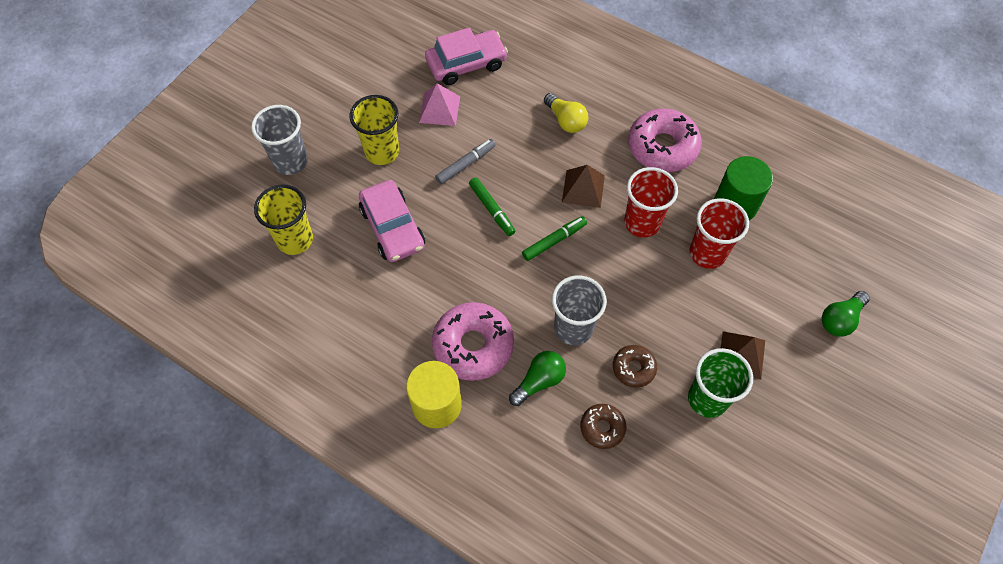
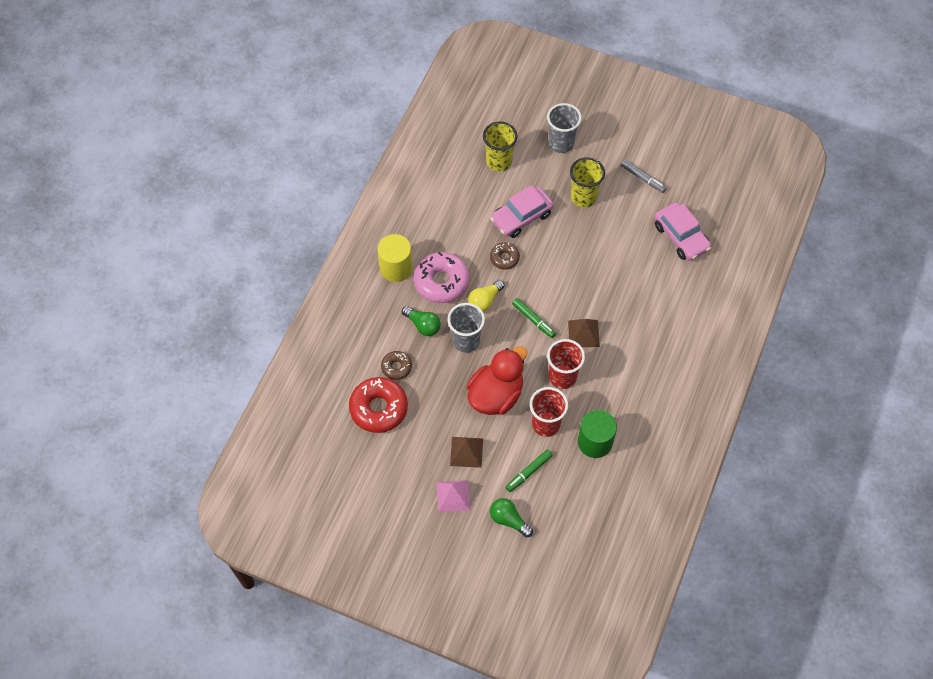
camera: 80 degrees right, 0 degrees up
(439, 109) = (632, 226): pink pyramid -> pink pyramid (453, 496)
(466, 164) = (586, 252): grey marker -> grey marker (642, 178)
(491, 209) = (551, 276): green marker -> green marker (528, 472)
(566, 120) = (644, 314): yellow light bulb -> yellow light bulb (485, 300)
(633, 368) = (443, 382): brown donut -> brown donut (504, 258)
(660, 304) = (496, 395): none -> red duck
(662, 147) = (636, 385): pink donut -> none
(666, 463) = (378, 408): none -> red donut
(707, 399) = (428, 431): green cup -> none

